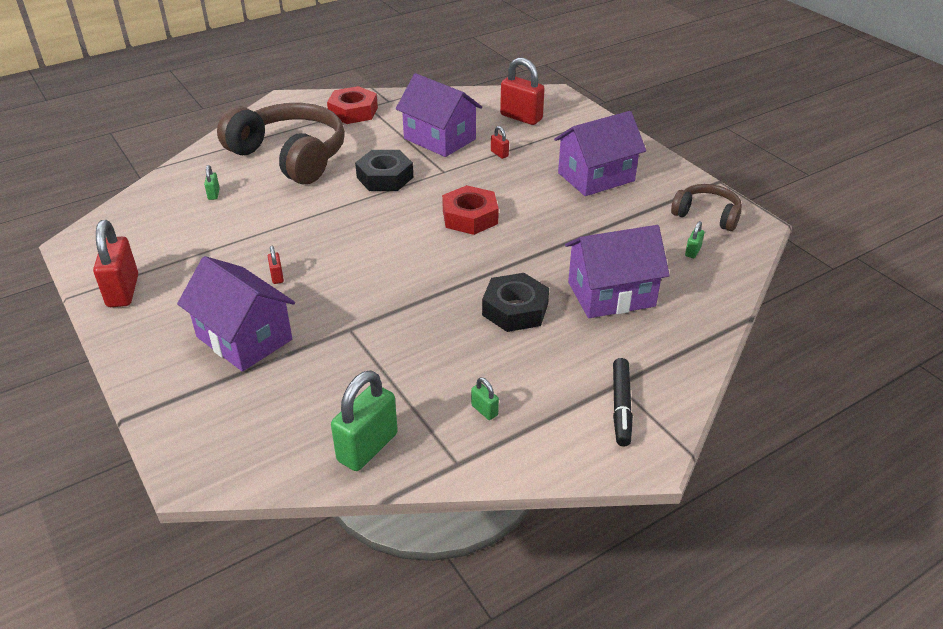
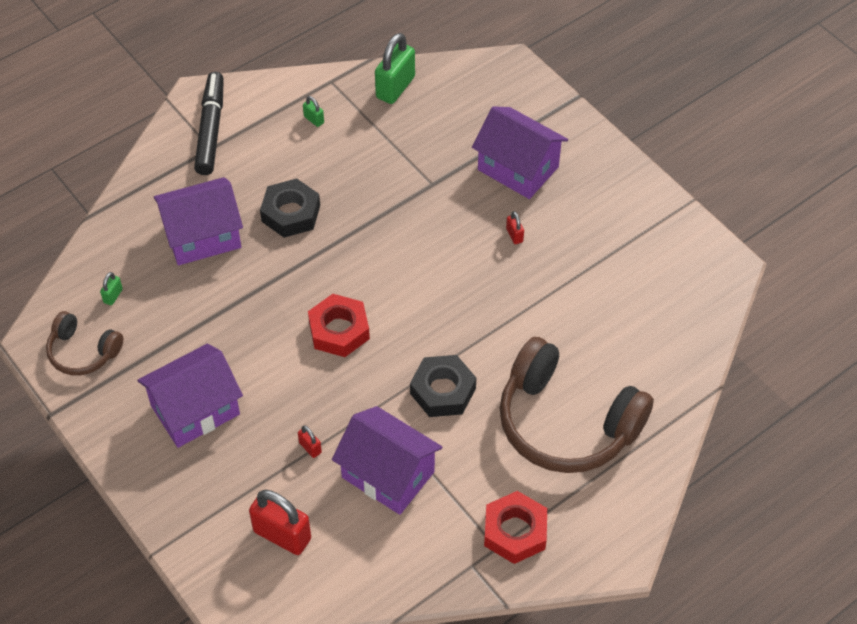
camera: 175 degrees right, 15 degrees up
(123, 291) = (647, 209): red padlock -> none
(214, 194) = (627, 347): green padlock -> none
(621, 407) = (210, 129): black marker -> black marker, size x1.50

